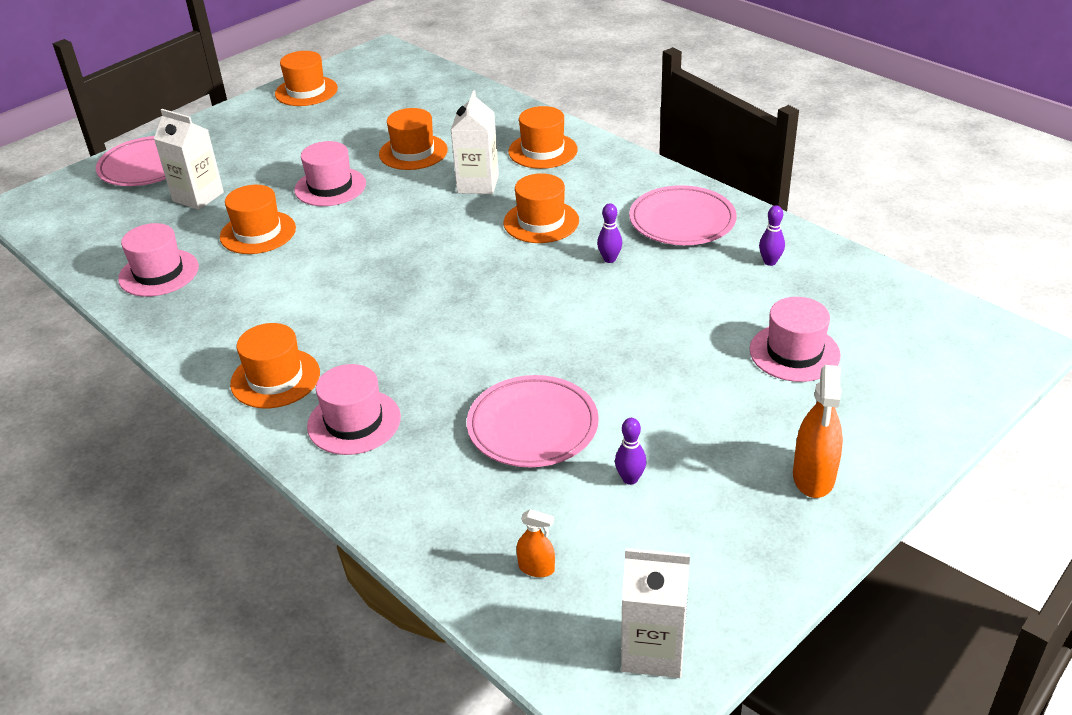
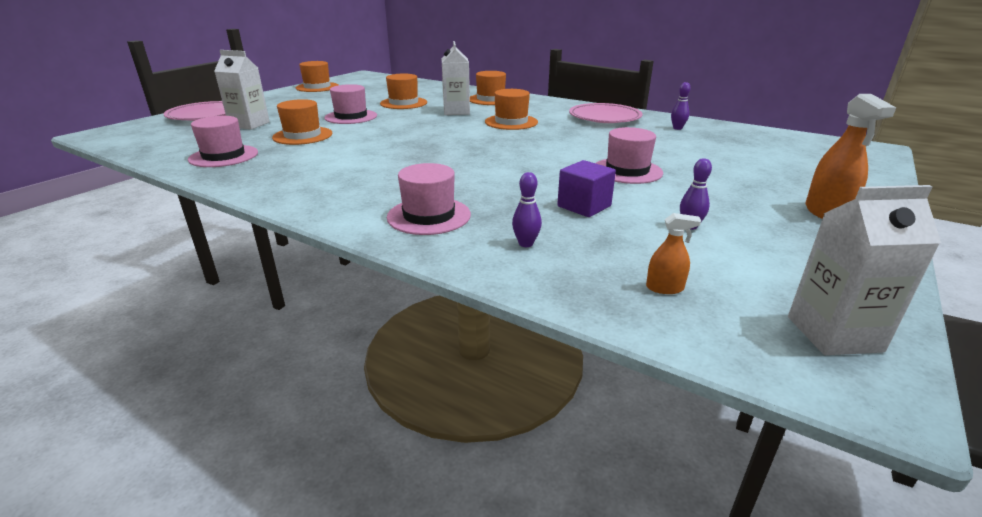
camera: 15 degrees left, 10 degrees down
(275, 378) = (345, 199): orange hat -> none
(532, 426) = (584, 206): pink plate -> purple cube
(609, 259) = (571, 133): purple bowling pin -> purple bowling pin (526, 244)
(794, 352) = (738, 160): pink hat -> pink hat (627, 171)

